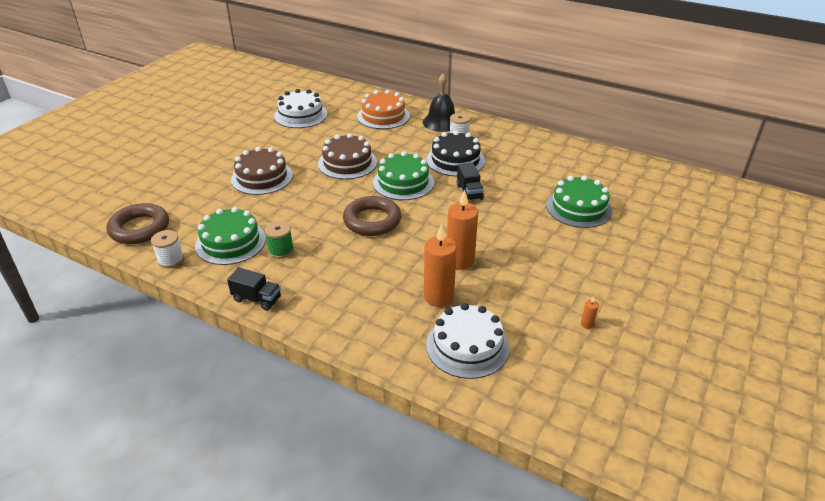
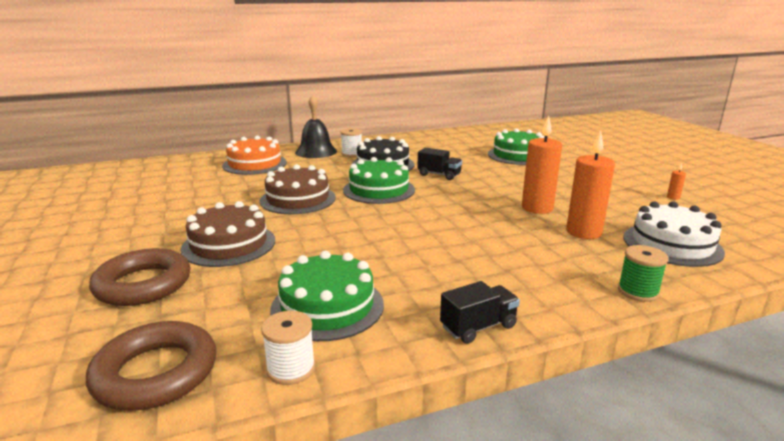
camera: 50 degrees left, 15 degrees down
(281, 250) = (397, 280): green spool -> green spool (638, 291)
(301, 115) = (160, 190): white cake -> none
(372, 221) = (418, 220): brown ring -> brown ring (143, 284)

